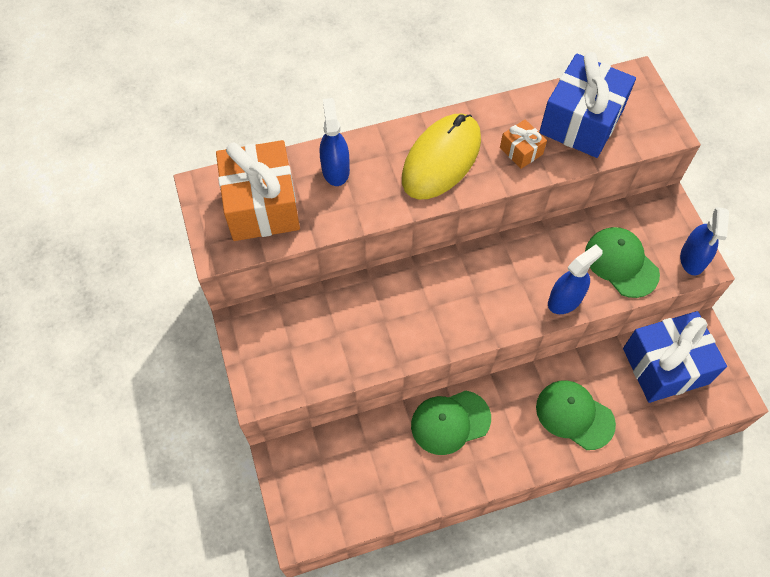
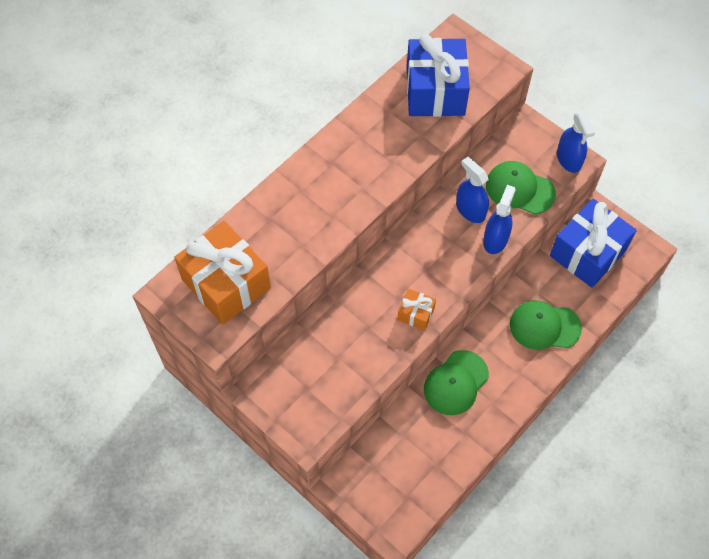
camera: 30 degrees left, 0 degrees up
(335, 169) = (267, 224): blue spray bottle -> blue spray bottle (470, 210)
(441, 159) = (346, 174): yellow mouse -> none
(521, 151) = (404, 137): orange gift -> orange gift (416, 314)

